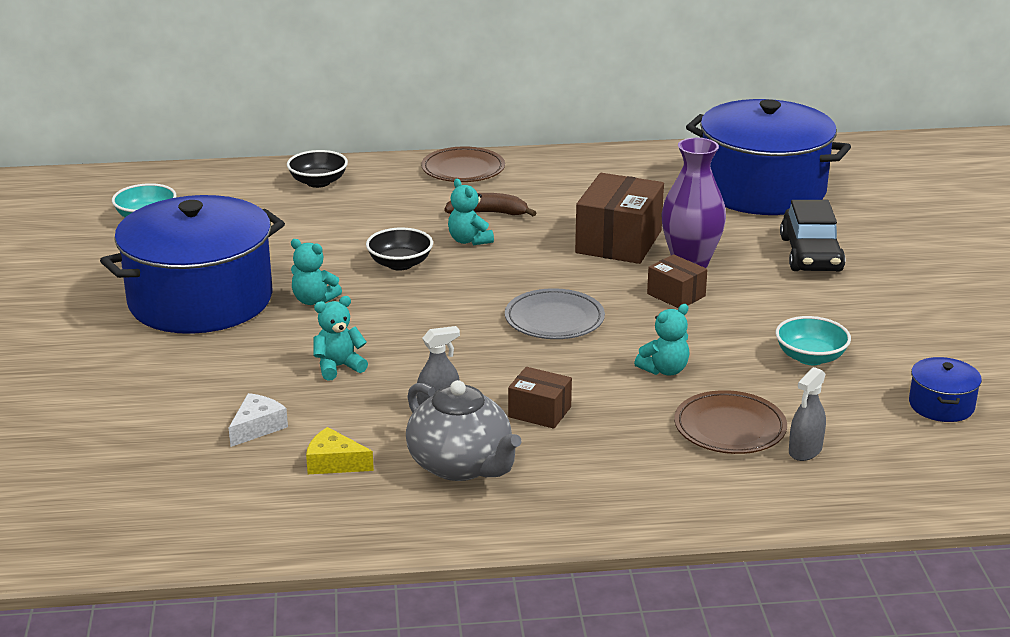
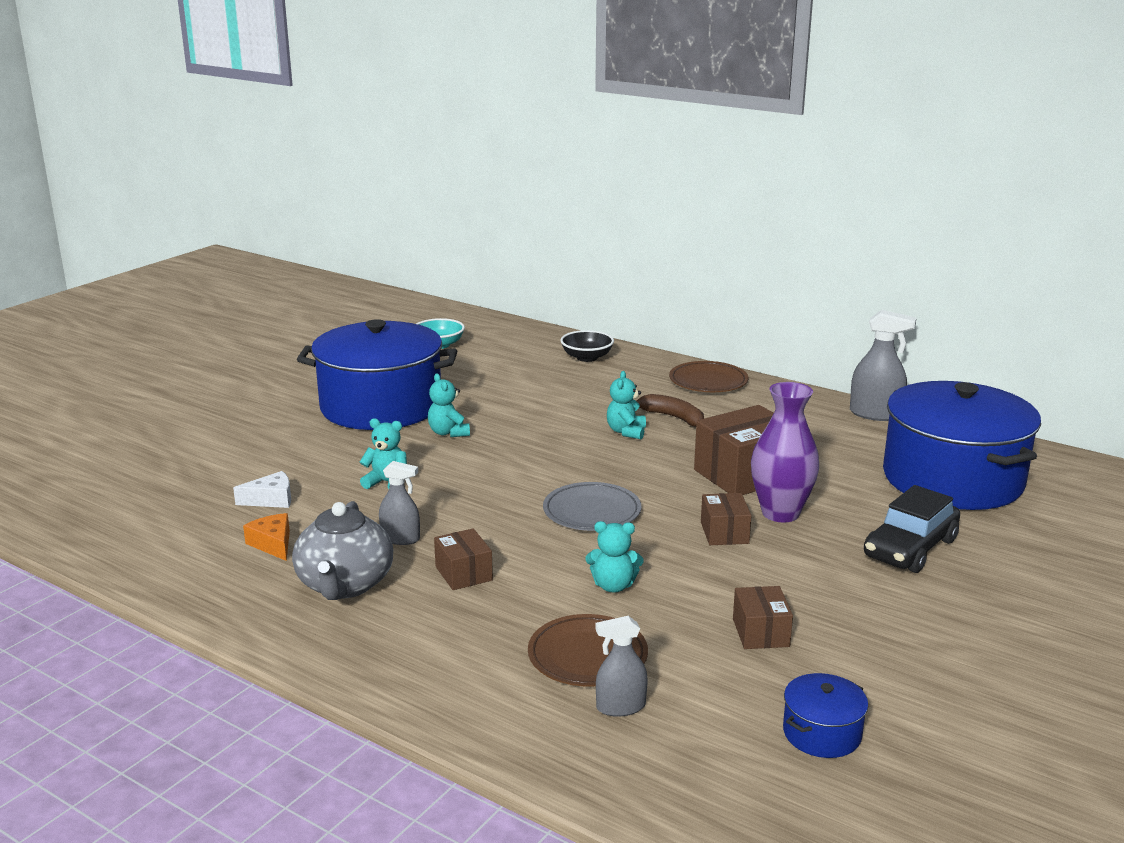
camera: 40 degrees right, 5 degrees down
(334, 463) = (273, 544): yellow cheese -> orange cheese
(400, 264) = (548, 430): black bowl -> none
(635, 154) = (875, 414): none -> grey spray bottle
(810, 357) = (761, 632): turquoise bowl -> brown box

